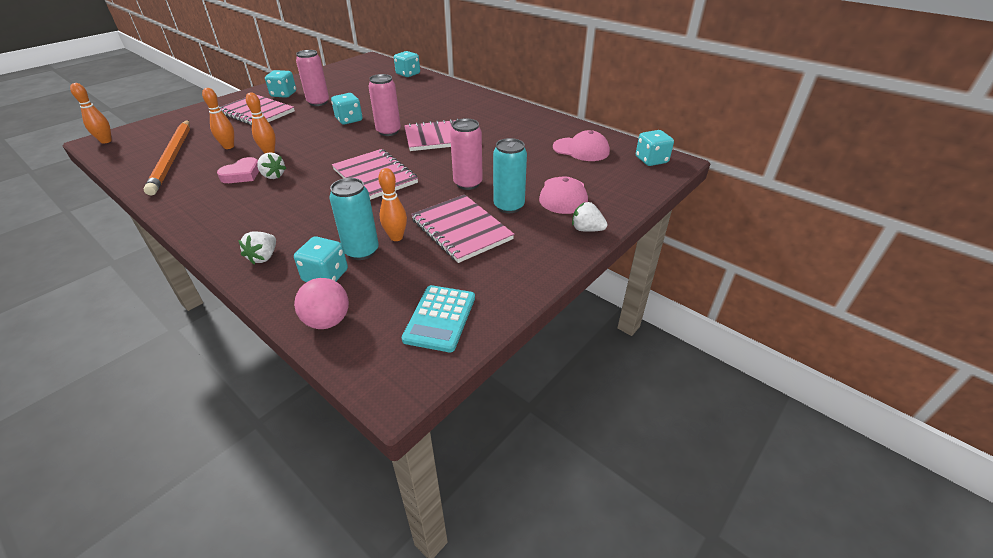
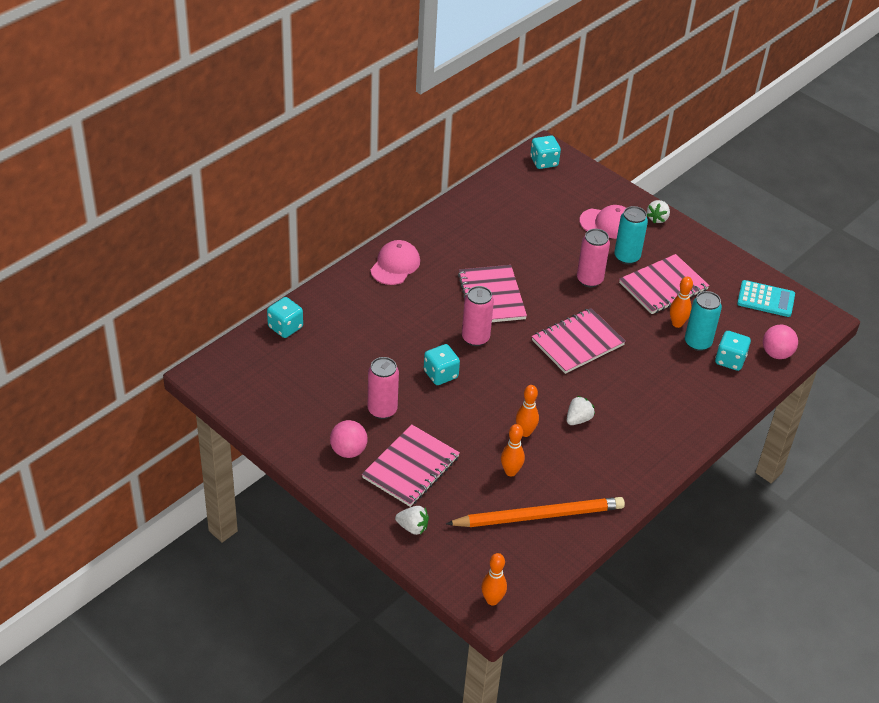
camera: 90 degrees left, 5 degrees up
(242, 174) = (576, 444): pink heart -> none
(263, 257) = (711, 400): white strawberry -> white strawberry (412, 527)
(283, 94) = (348, 451): turquoise dice -> pink ball
(581, 149) = (522, 201): pink cap -> pink cap (395, 265)

